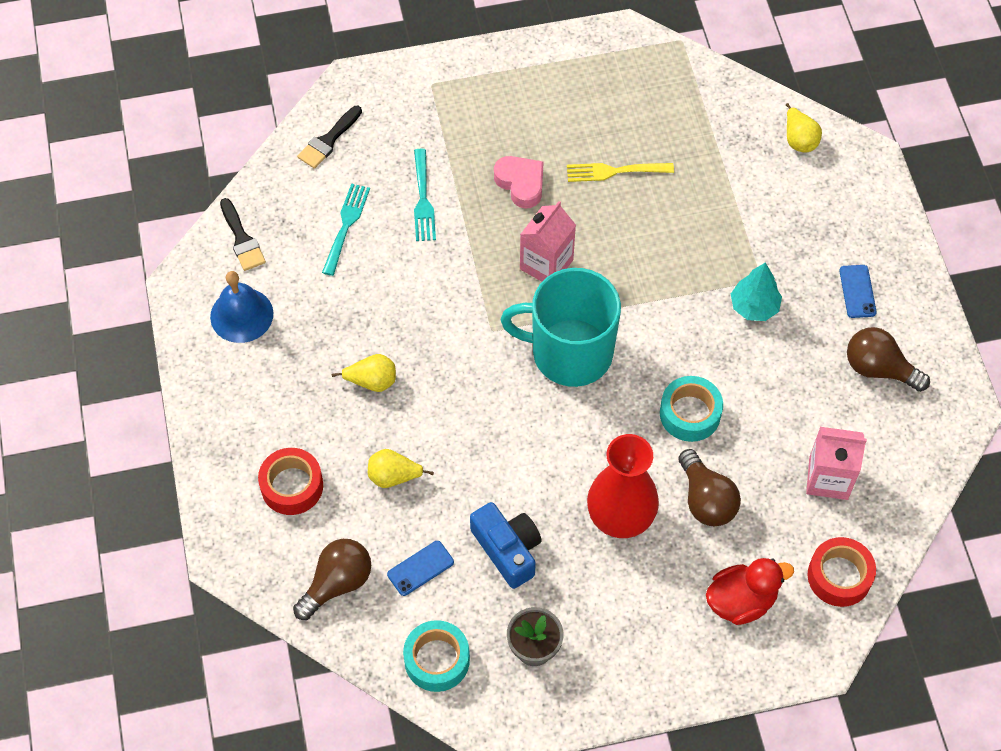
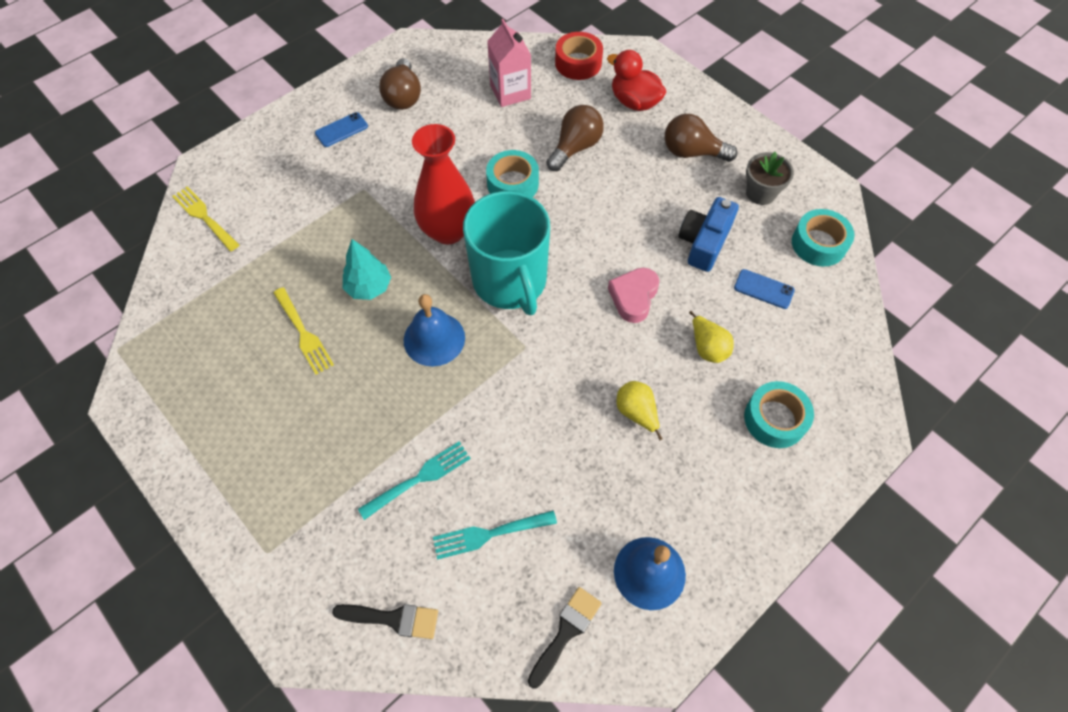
camera: 120 degrees left, 0 degrees up
(292, 486) = (775, 419): red tape -> turquoise tape
(337, 583) = (822, 338): brown light bulb -> brown light bulb (692, 152)
(521, 184) = (356, 402): pink heart -> pink heart (633, 297)
(546, 264) = (434, 339): pink carton -> blue bell
(620, 518) = (626, 188): red vase -> red vase (448, 231)
(754, 307) = (392, 183): turquoise tree -> turquoise tree (369, 287)
(799, 140) = (204, 217): yellow pear -> yellow fork

